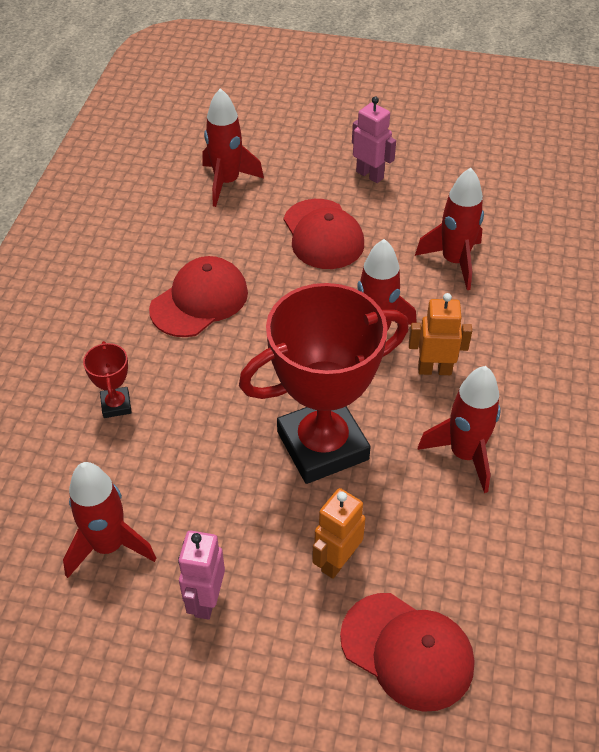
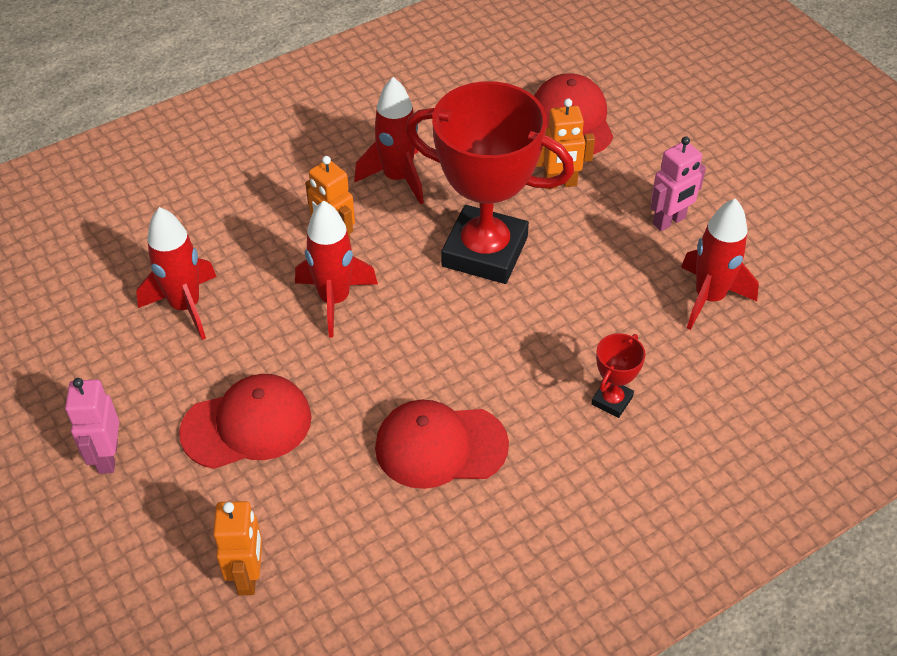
camera: 135 degrees left, 0 degrees up
(227, 182) = (248, 576): red rocket -> orange robot
(323, 234) = (247, 425): red cap -> red cap turned 45 degrees clockwise

